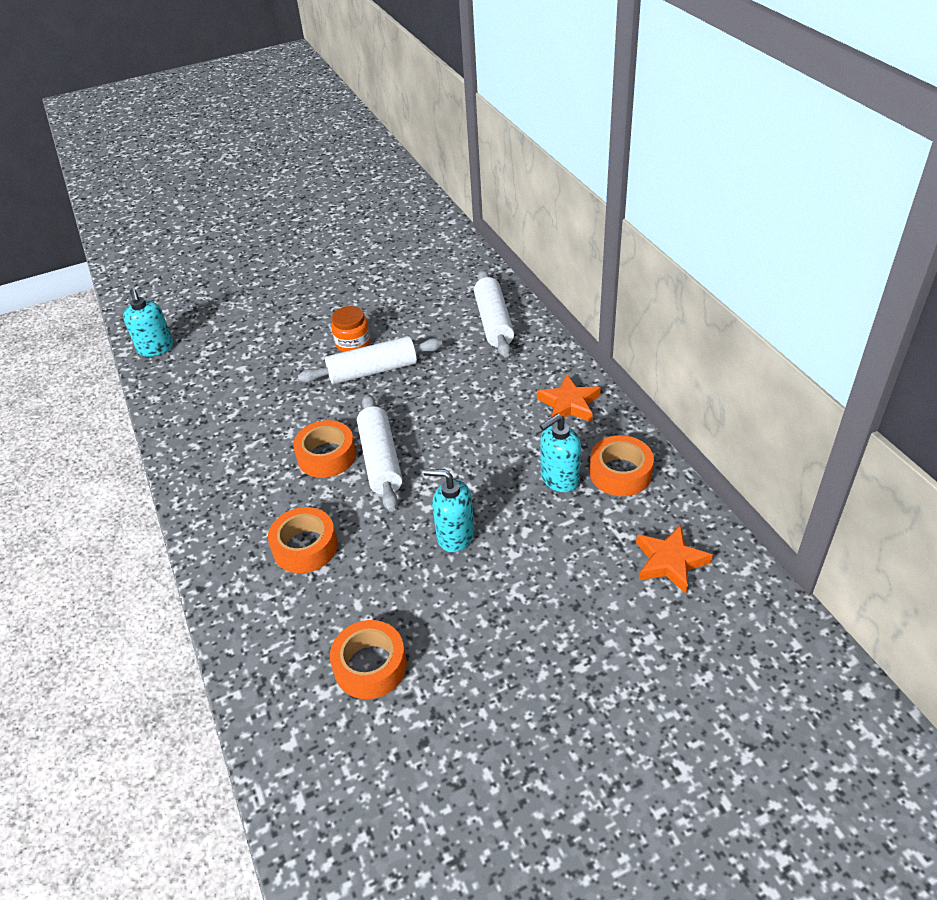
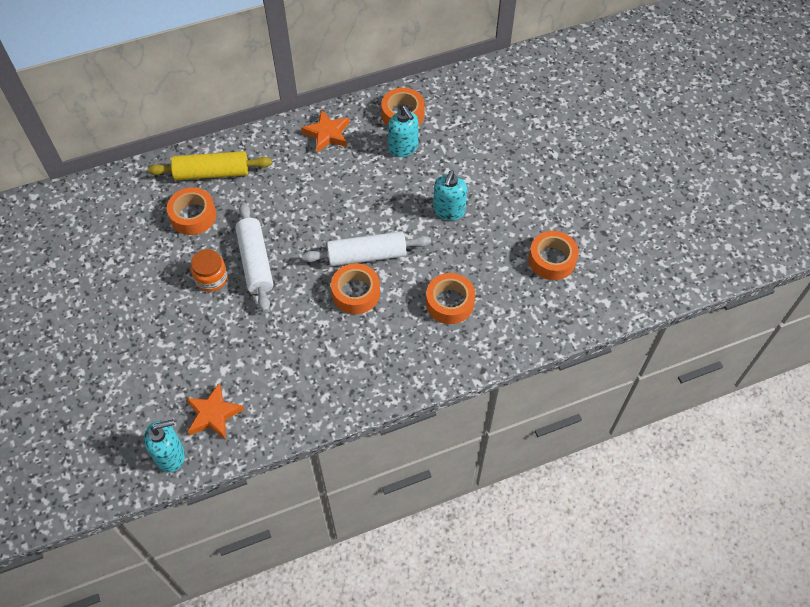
camera: 90 degrees left, 15 degrees up
(434, 318) = (193, 216): none -> orange tape
(493, 322) = (212, 173): white rolling pin -> yellow rolling pin
(670, 562) = (481, 101): orange star -> orange star (213, 414)

